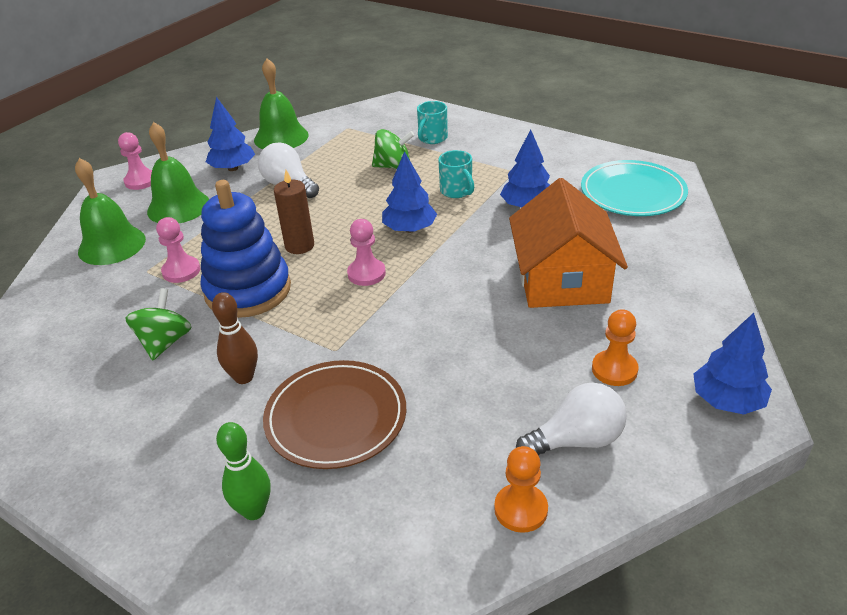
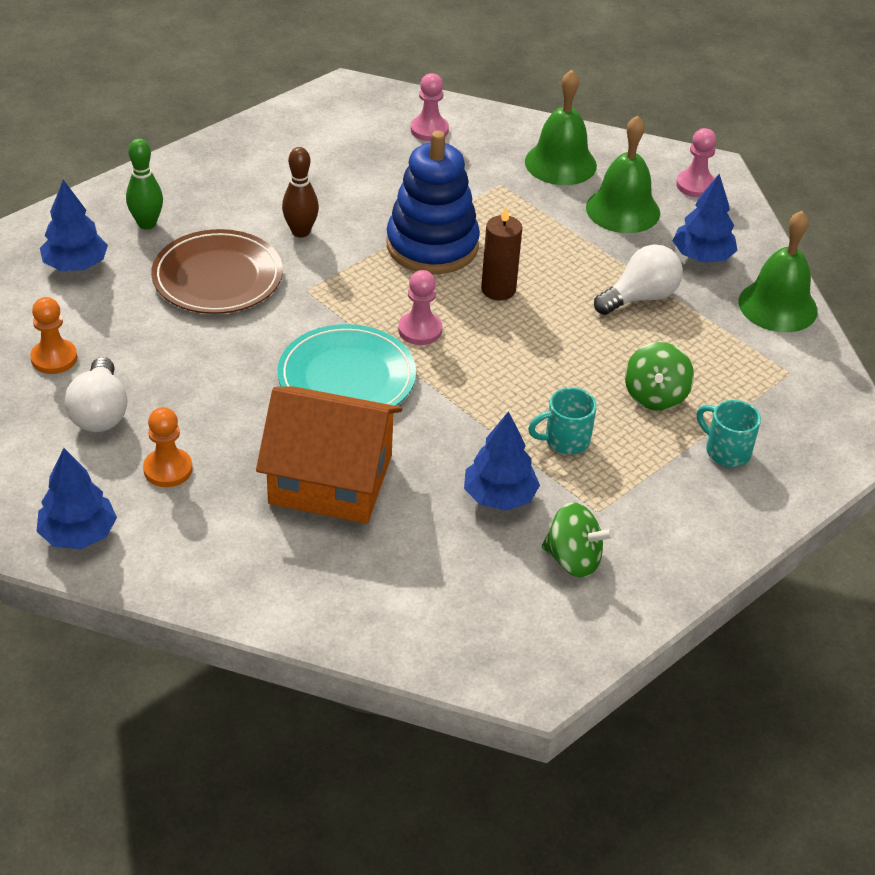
camera: 100 degrees right, 5 degrees up
(165, 342) = (376, 191): green spinning top -> green spinning top (573, 559)
(181, 271) = (489, 205): pink pawn -> pink pawn (429, 130)
(409, 229) = (493, 380): blue tree -> blue tree (75, 265)
(632, 193) = (488, 617): turquoise plate -> turquoise plate (346, 377)

